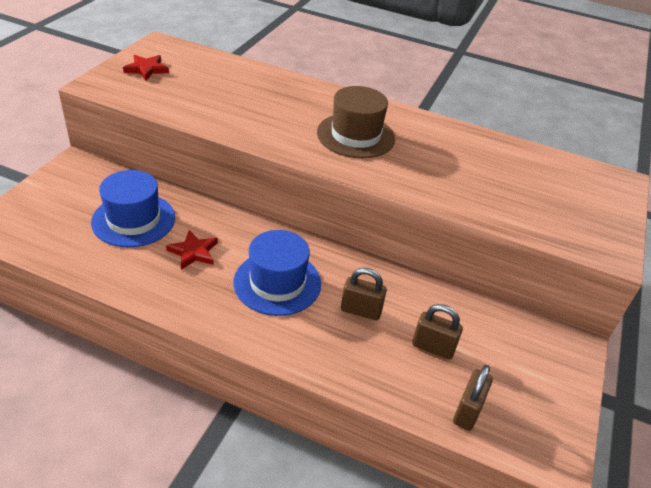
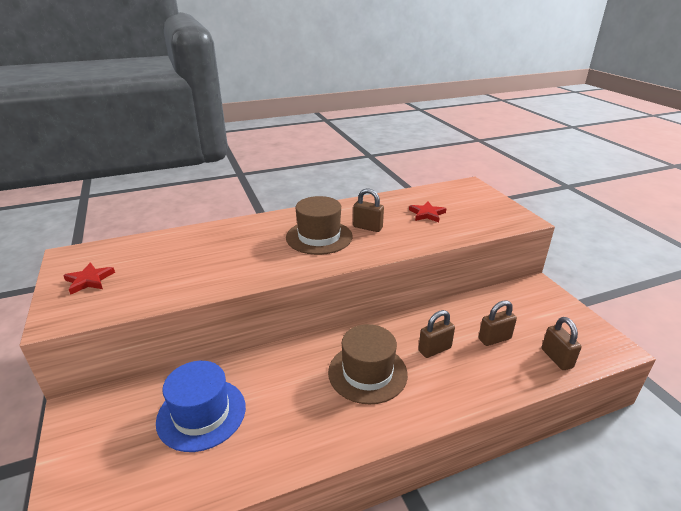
camera: 40 degrees left, 10 degrees down
(193, 252) = (284, 399): red star -> red star (427, 214)
(277, 282) = (367, 373): blue hat -> brown hat
(415, 154) = (367, 227): none -> brown padlock

